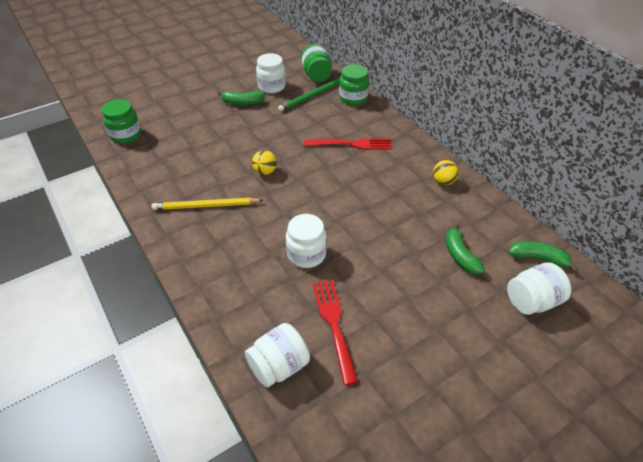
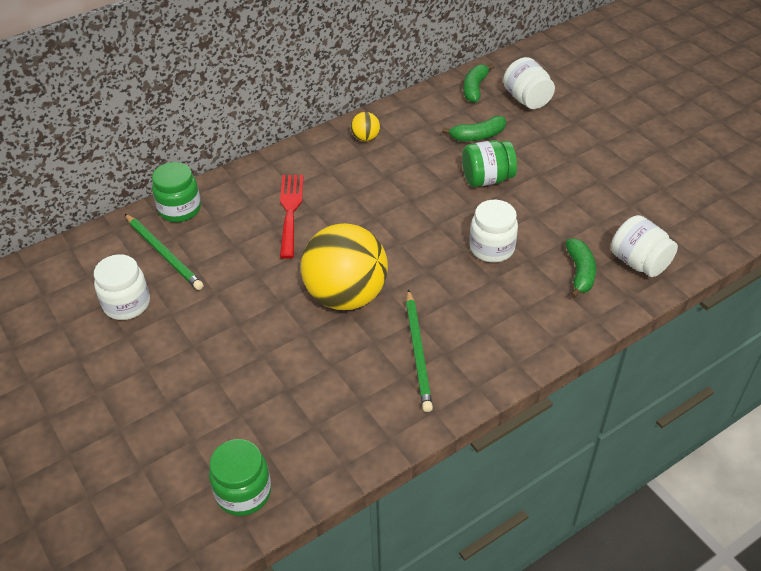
camera: 90 degrees left, 0 degrees up
(205, 206) = (418, 352): yellow pencil -> green pencil
(242, 103) = (168, 338): green banana -> green banana (580, 273)
(265, 171) = (346, 295): yellow ball -> yellow ball, size x2.46
(316, 75) = (105, 250): green jar -> green jar (487, 179)
(334, 324) = (581, 225): red fork -> none

